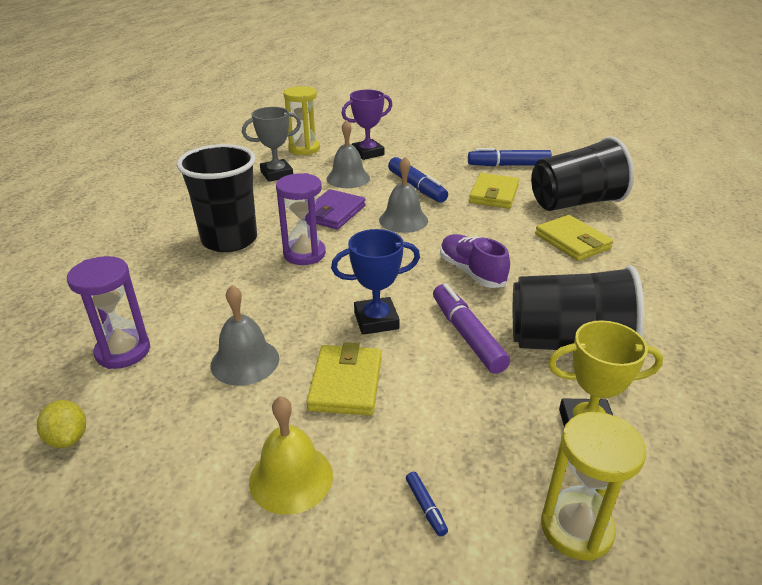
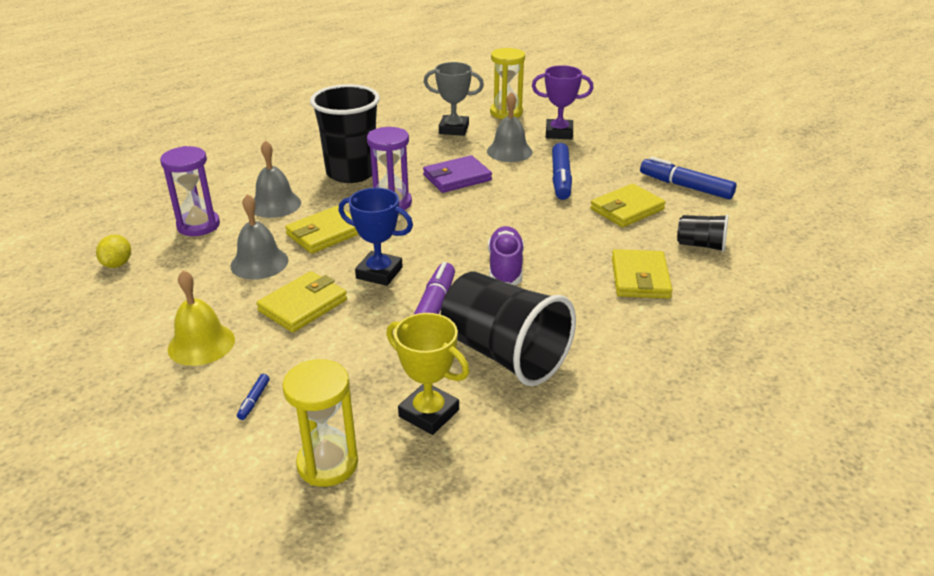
camera: 35 degrees right, 0 degrees up
(277, 305) = (325, 233): none -> yellow wallet
(403, 220) = (508, 204): grey bell -> grey bell (275, 204)
(575, 203) = (700, 245): black cup -> black cup, size x0.49

